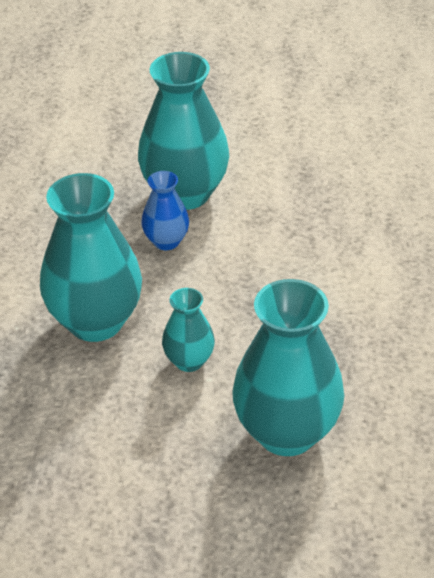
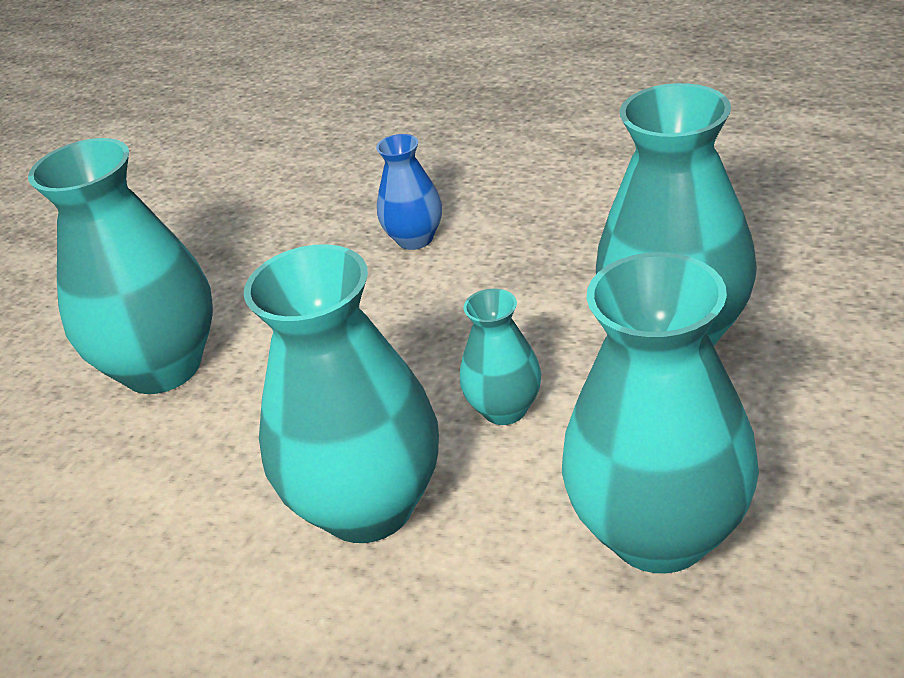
camera: 65 degrees left, 5 degrees down
(104, 454) = (659, 532): none -> turquoise vase
(166, 241) = (247, 400): blue vase -> blue vase (415, 239)

